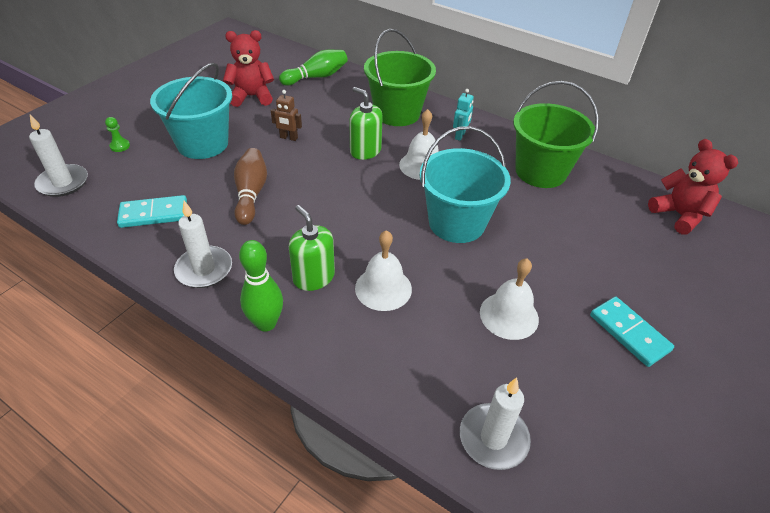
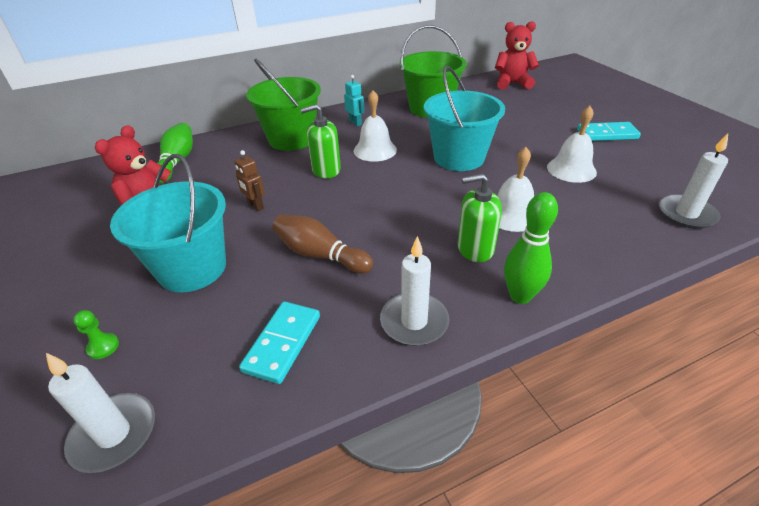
camera: 55 degrees left, 5 degrees down
(288, 138) = (255, 206): brown robot -> brown robot turned 90 degrees clockwise

